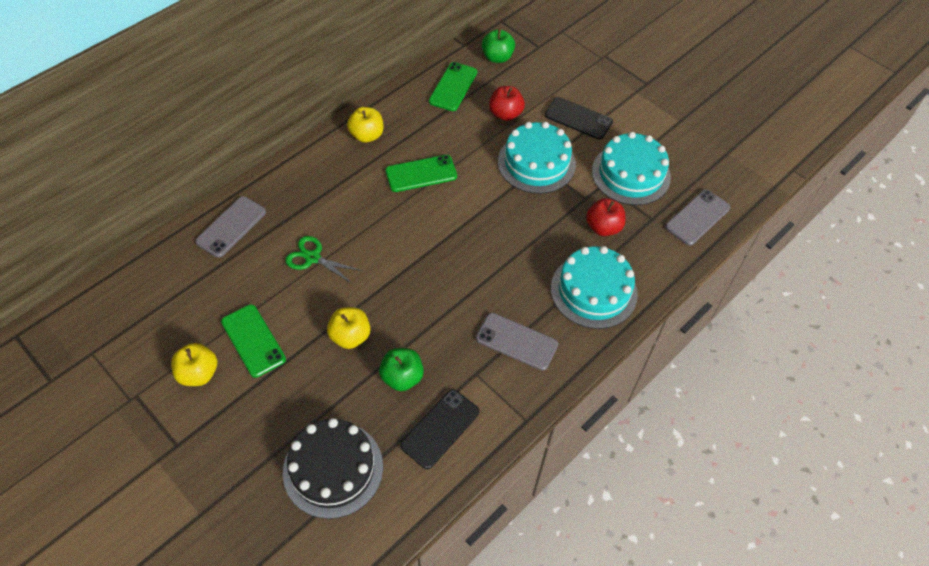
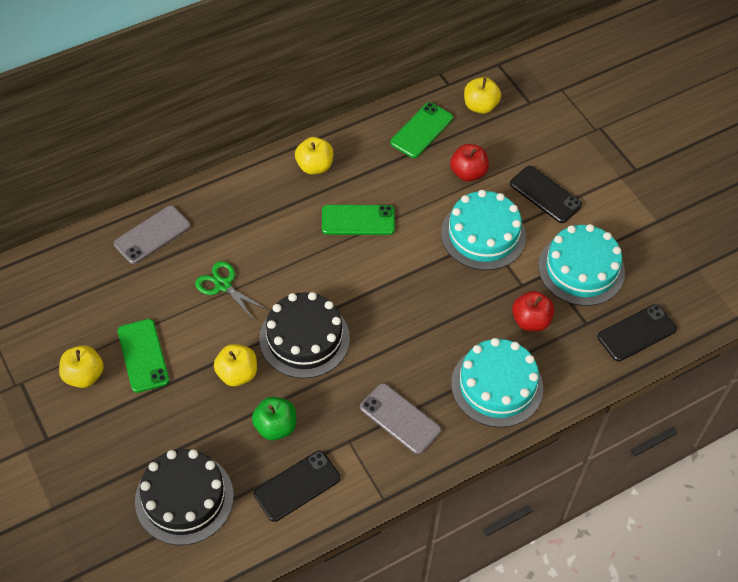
camera: 15 degrees right, 0 degrees up
(404, 289) = (304, 338): none -> black cake
(497, 57) = (480, 106): green apple -> yellow apple
(697, 217) = (636, 333): grey phone -> black phone

